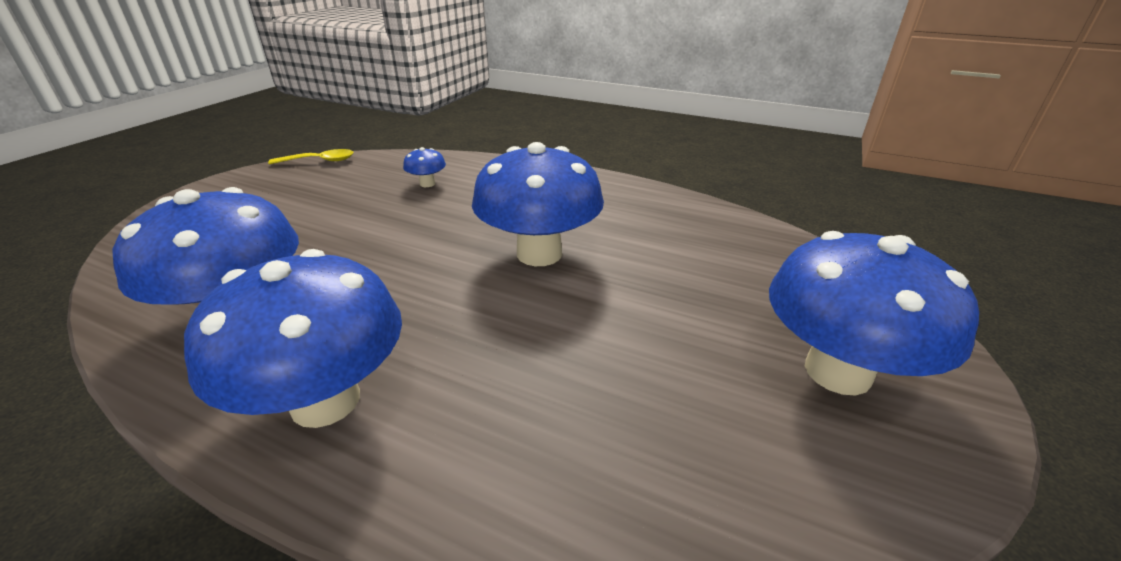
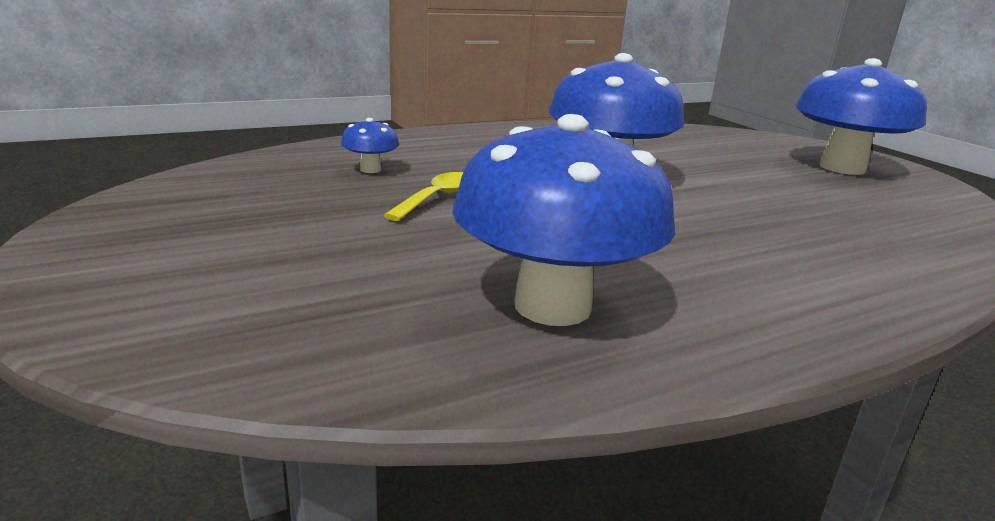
camera: 55 degrees left, 10 degrees down
(319, 161) = (149, 191): yellow spoon -> yellow spoon (437, 198)
(325, 401) = (768, 295): blue mushroom -> none

